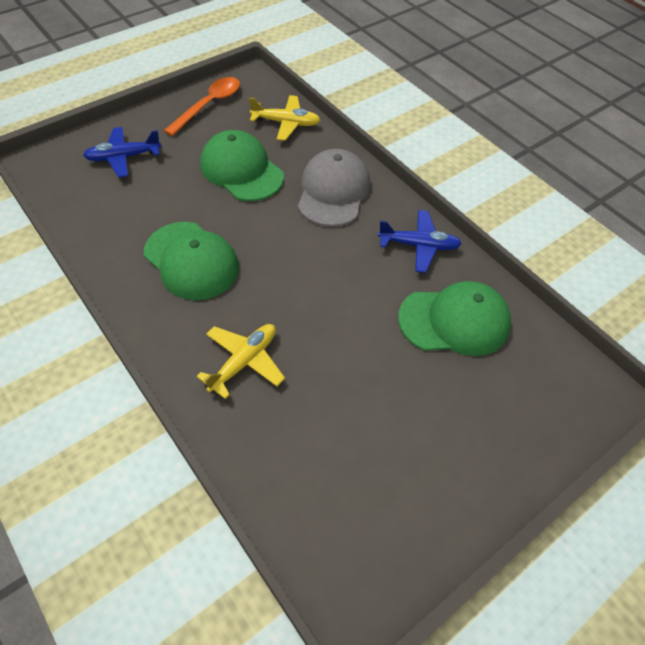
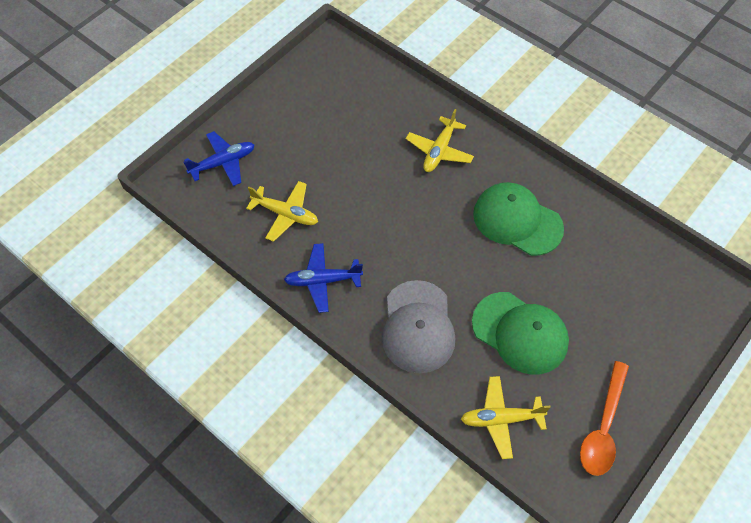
camera: 170 degrees right, 5 degrees up
(123, 157) = (646, 321): blue plane -> blue plane (223, 163)
(454, 321) = (285, 214): green cap -> yellow plane

